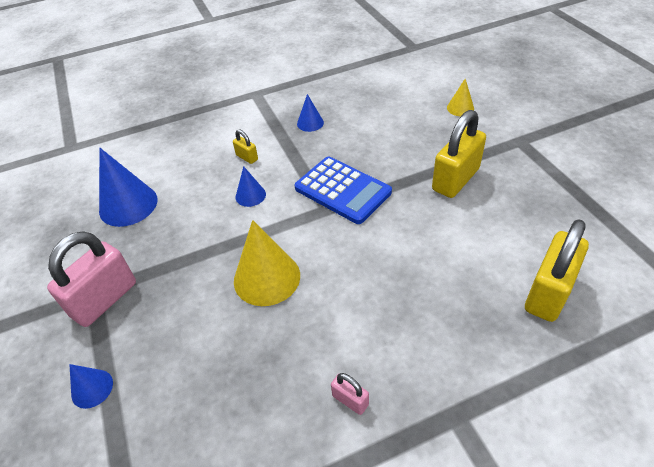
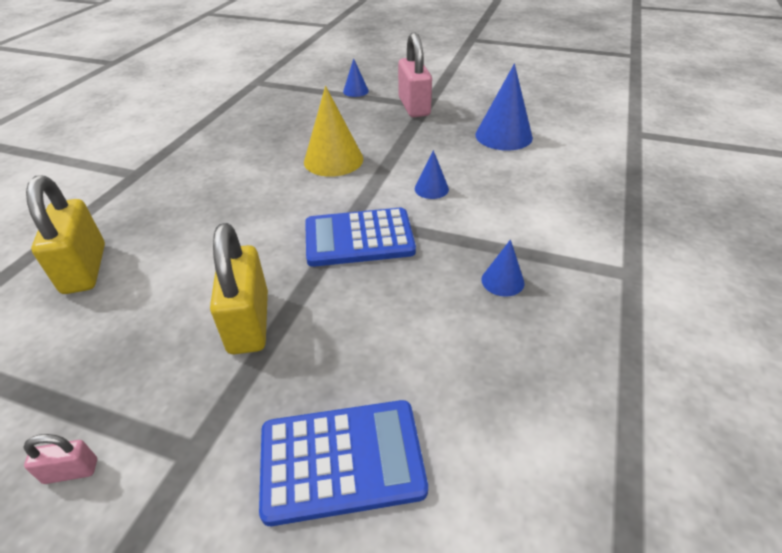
camera: 130 degrees right, 5 degrees down
(247, 157) = (492, 210): yellow padlock -> none
(350, 400) = (209, 149): pink padlock -> pink padlock (71, 471)
(460, 108) = (341, 460): yellow cone -> blue calculator

